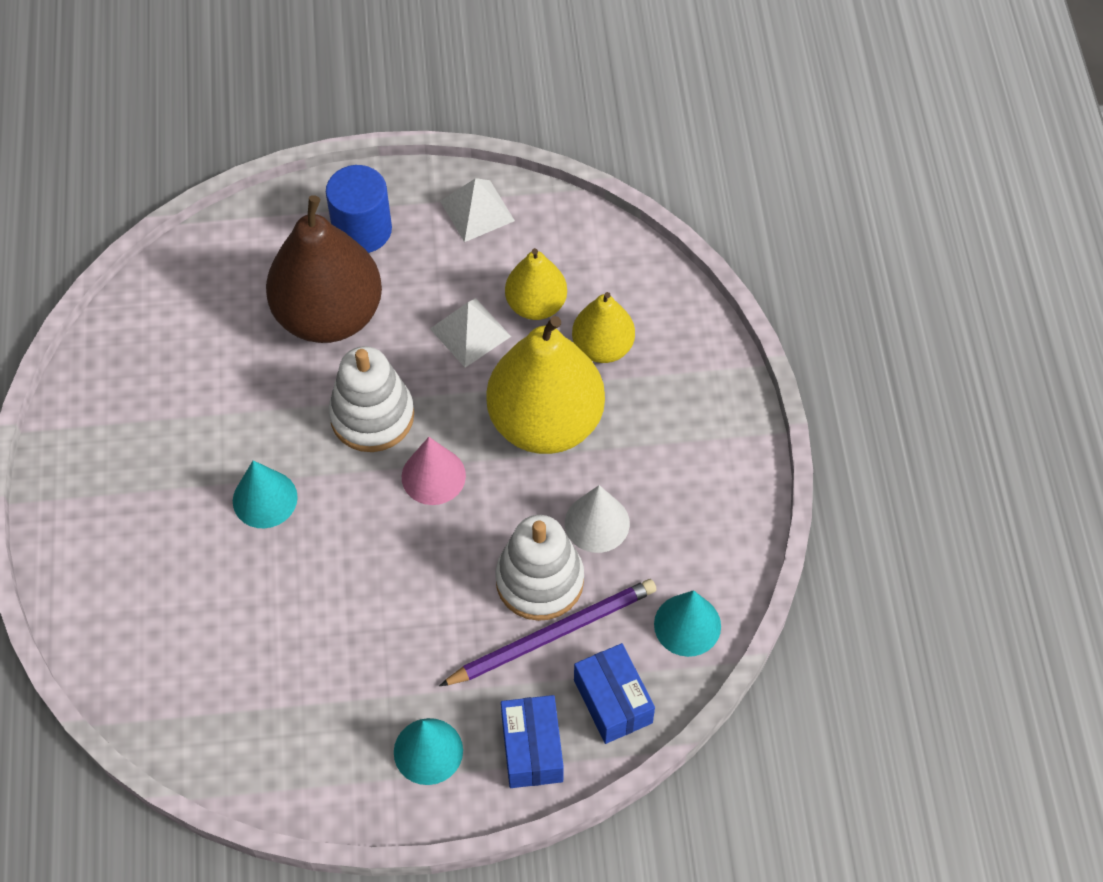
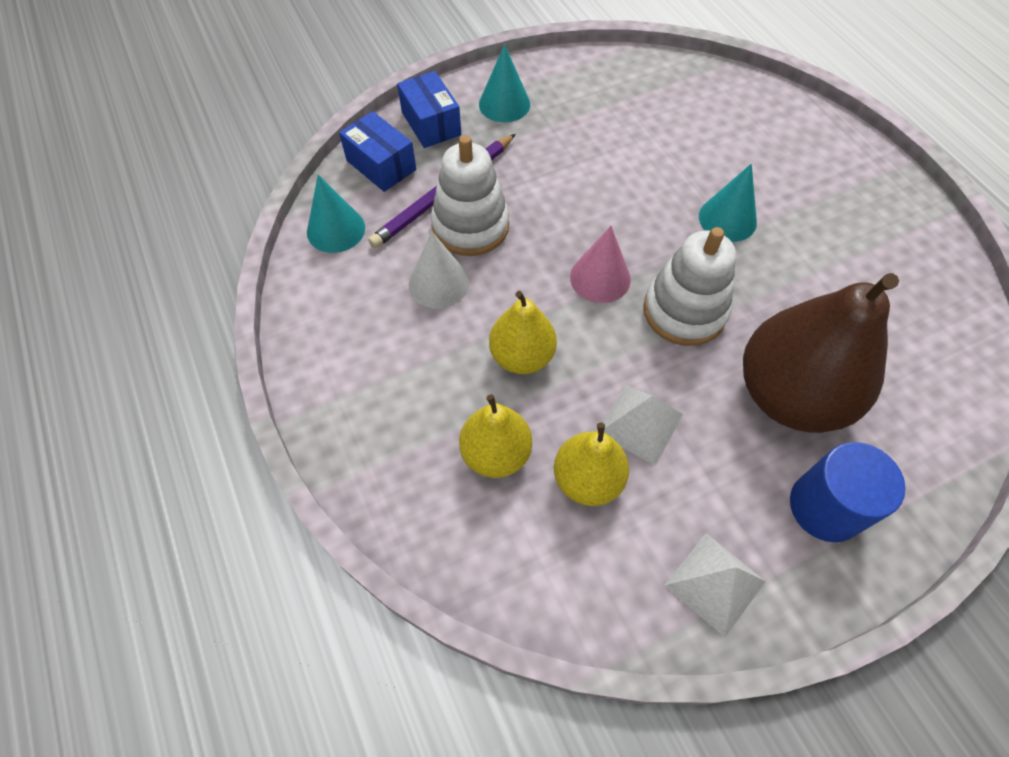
camera: 160 degrees right, 0 degrees up
(545, 422) = (522, 356): yellow pear -> yellow pear, size x0.55

